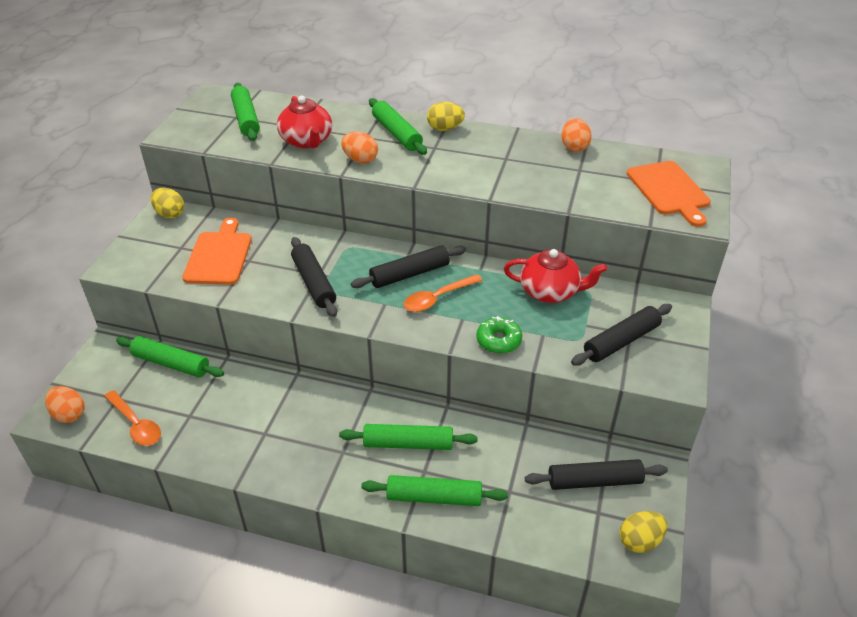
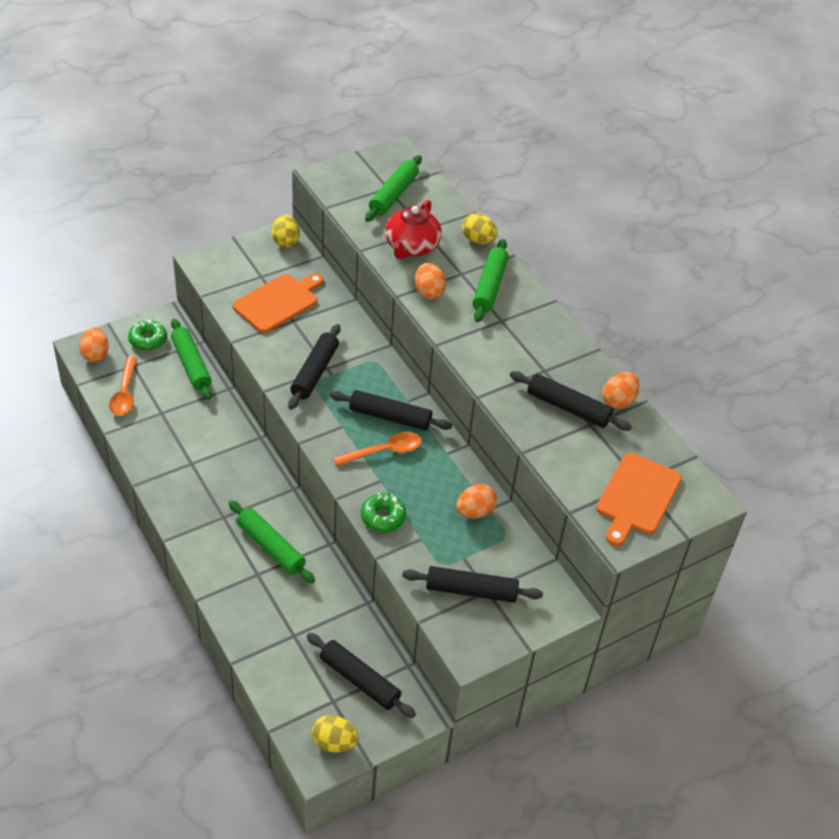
camera: 40 degrees right, 5 degrees up
(107, 371) = (148, 340): none -> green donut
(434, 497) = (242, 596): green rolling pin -> none
(437, 298) = (384, 451): orange spoon -> orange spoon turned 150 degrees clockwise
(445, 128) = (535, 308): yellow egg -> yellow egg (478, 240)
(550, 292) = (475, 512): red teapot -> orange egg
(552, 169) = (568, 408): none -> black rolling pin

